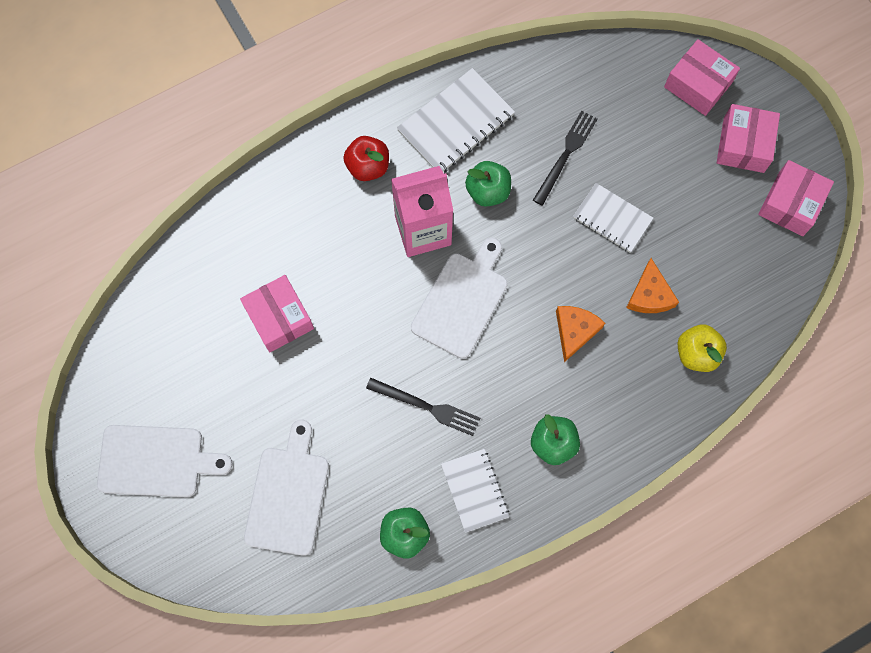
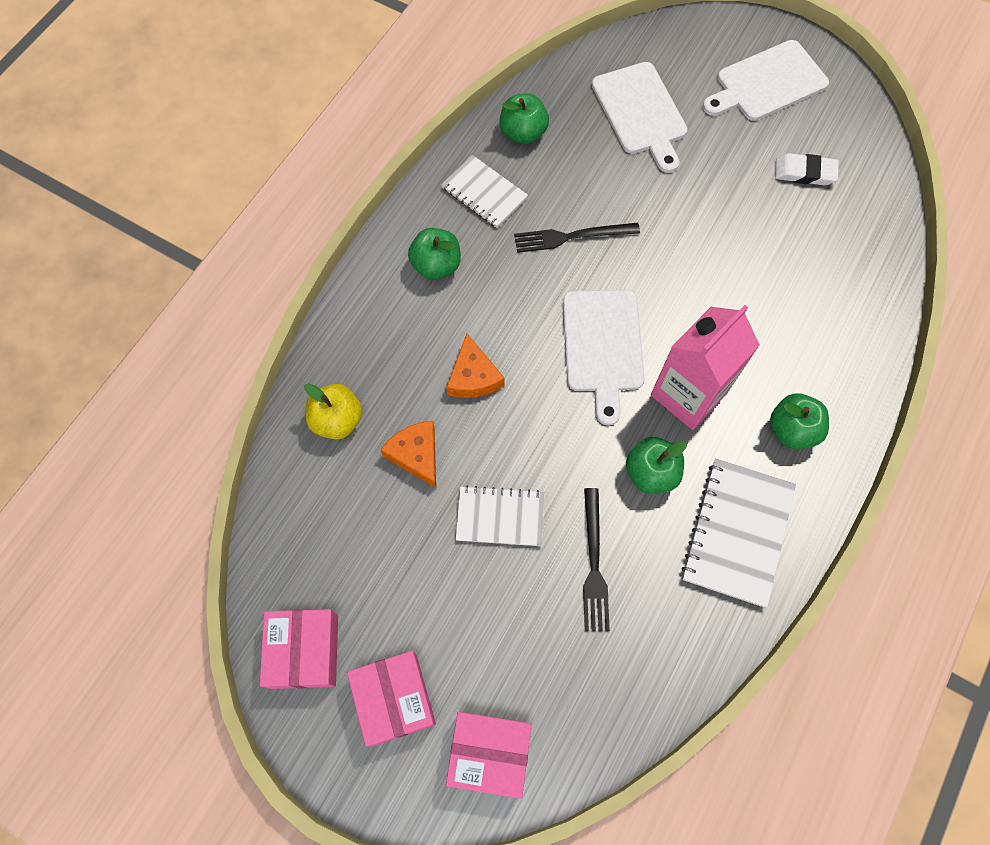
camera: 150 degrees right, 5 degrees down
(196, 356) = (804, 173): none -> white eraser
(279, 318) = (760, 241): pink box -> none
(368, 166) = (792, 430): red apple -> green apple

